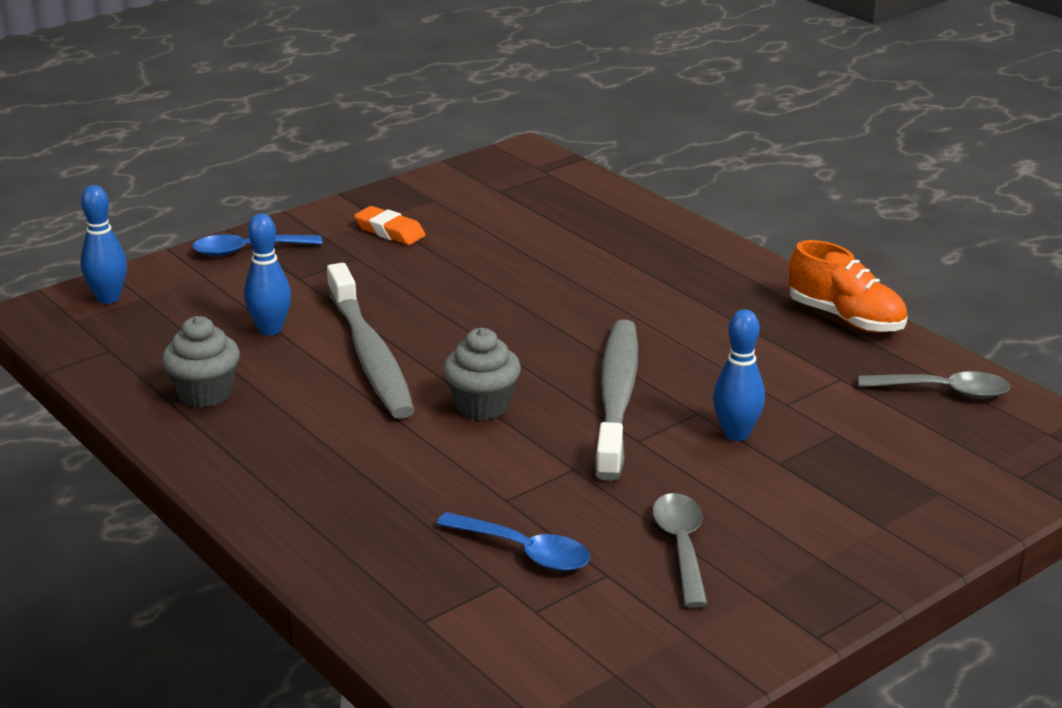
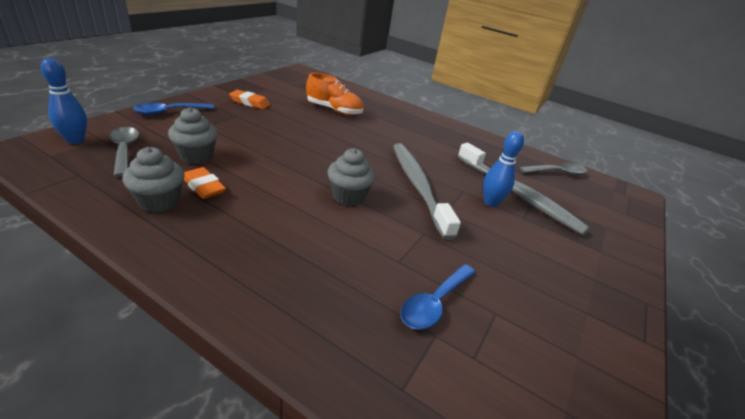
camera: 25 degrees left, 5 degrees up
(268, 377) = (203, 187): none -> orange eraser
(270, 329) = (196, 156): blue bowling pin -> grey cupcake
(370, 355) = (266, 169): grey toothbrush -> grey toothbrush (518, 194)
(524, 551) = (434, 303): blue spoon -> blue spoon turned 120 degrees clockwise
(681, 547) = (521, 282): grey spoon -> grey spoon (124, 150)
(845, 318) = (488, 140): orange shoe -> orange shoe (334, 110)

